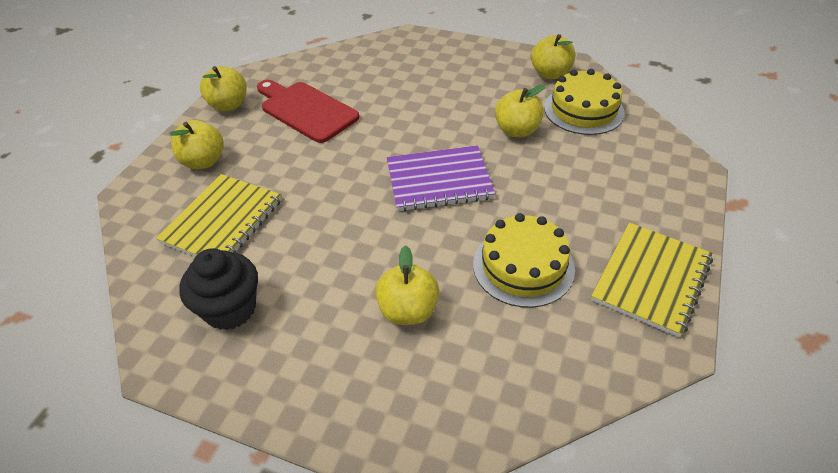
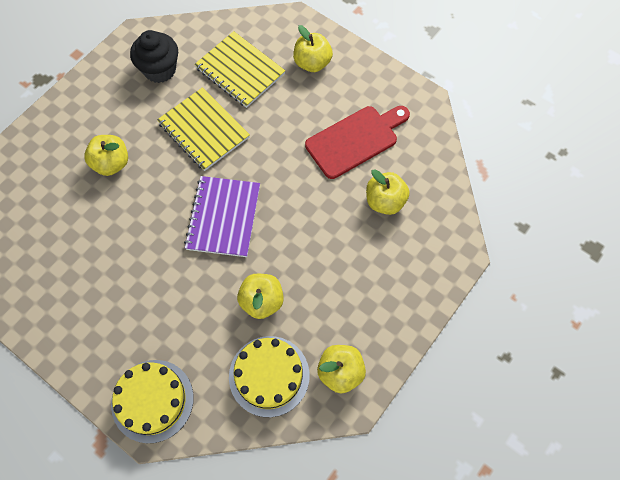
camera: 105 degrees right, 20 degrees up
(228, 105) = (384, 84): yellow apple -> yellow apple (385, 201)
(523, 266) = (113, 245): yellow cake -> yellow cake (152, 400)
(651, 279) = (61, 325): yellow notebook -> yellow notebook (203, 130)

